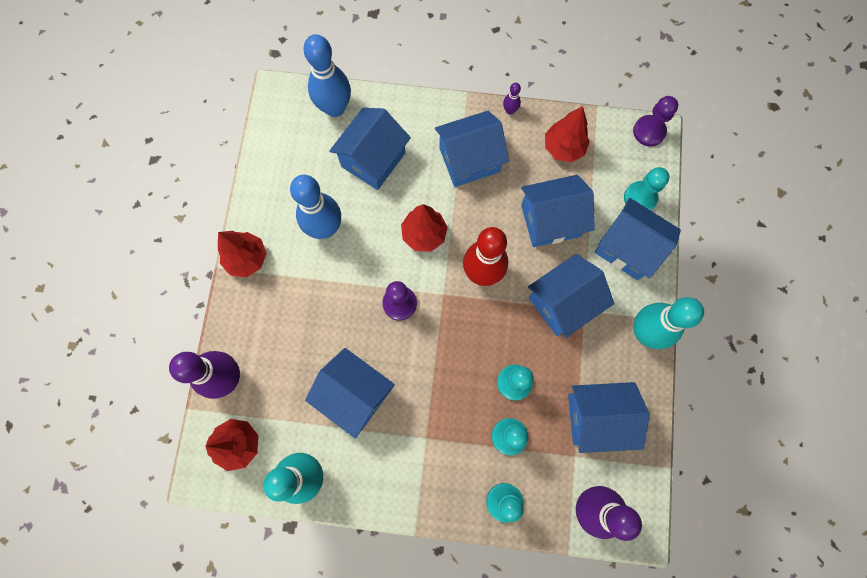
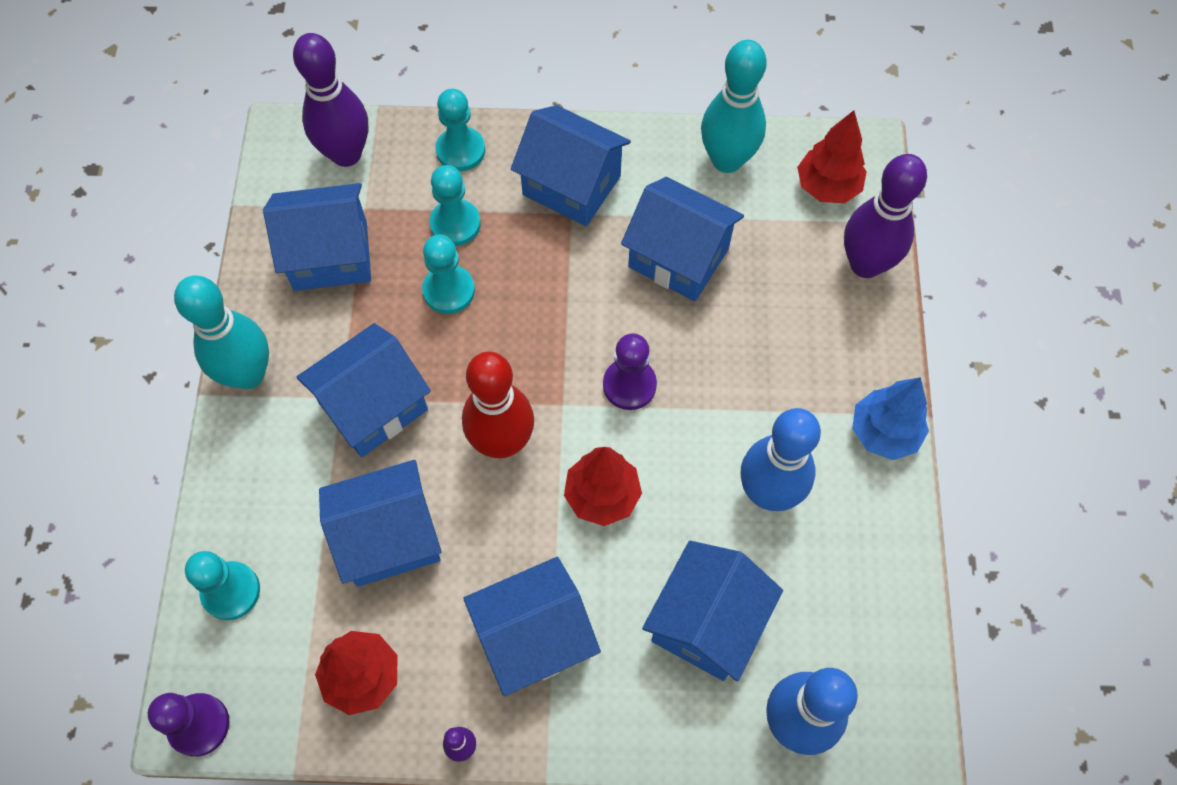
camera: 175 degrees right, 10 degrees down
(247, 259) = (883, 432): red tree -> blue tree
(627, 248) = (262, 501): blue house -> blue house (571, 185)

